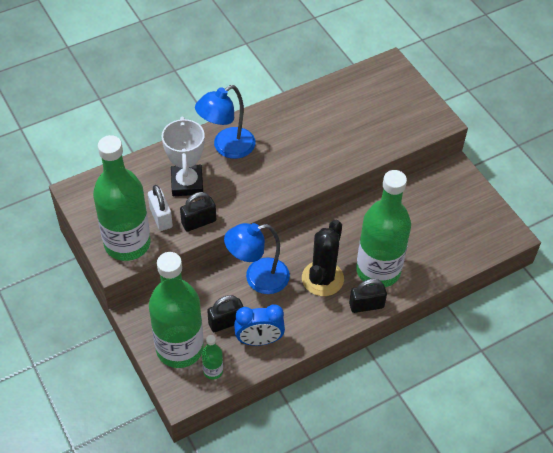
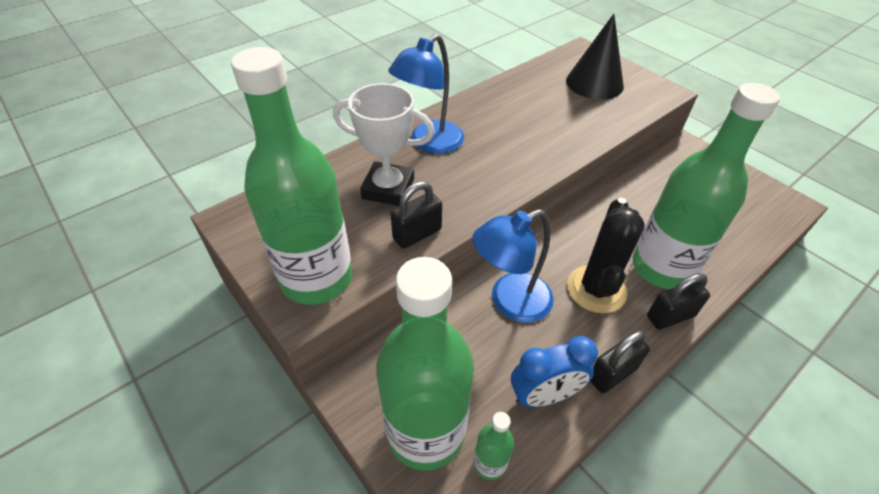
camera: 10 degrees left, 5 degrees down
(161, 217) = (361, 236): white padlock -> none
(187, 183) = (388, 189): white trophy -> white trophy turned 60 degrees counterclockwise
(226, 322) = (485, 375): black padlock -> black padlock (612, 374)
(383, 104) = (594, 83): none -> black cone

